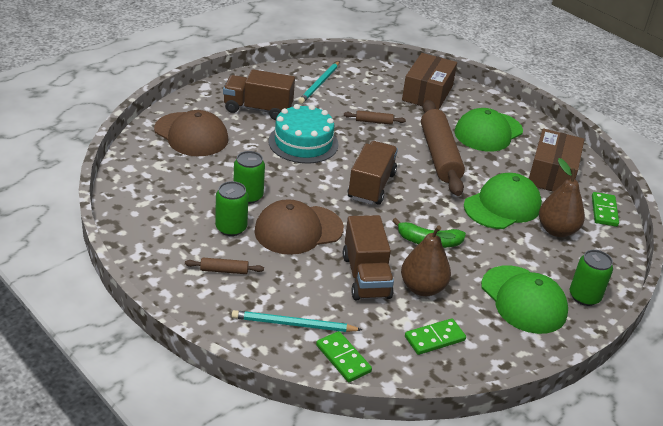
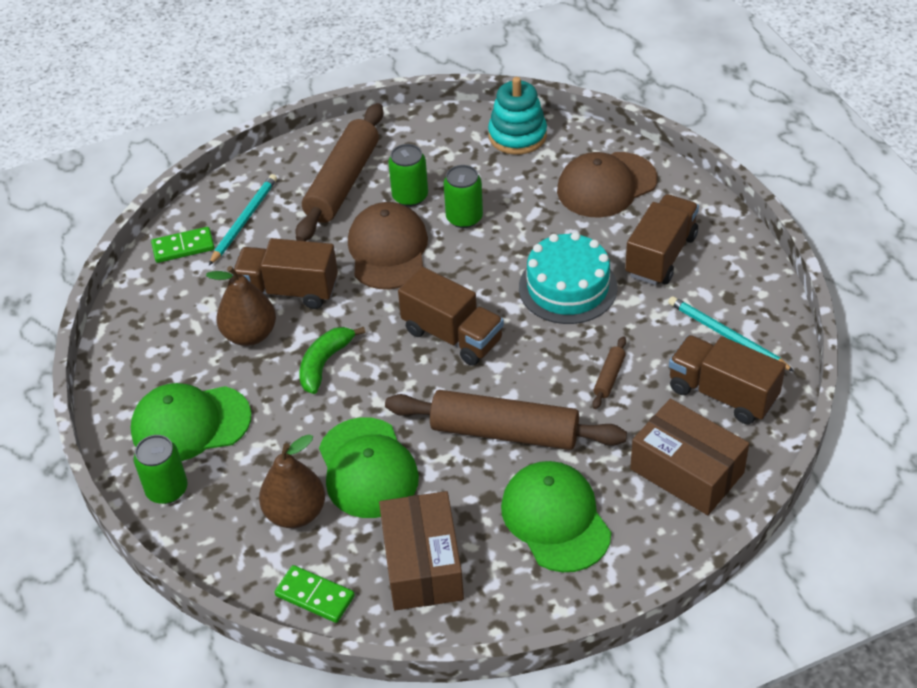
camera: 115 degrees right, 10 degrees up
(139, 181) = (517, 136): none -> turquoise stacking toy
(224, 270) = (343, 183): brown rolling pin -> brown rolling pin, size x2.43
(365, 84) = (722, 394): none -> brown truck
(434, 338) = (173, 323): green domino -> none
(552, 174) = (422, 564): brown box -> brown box turned 45 degrees clockwise

